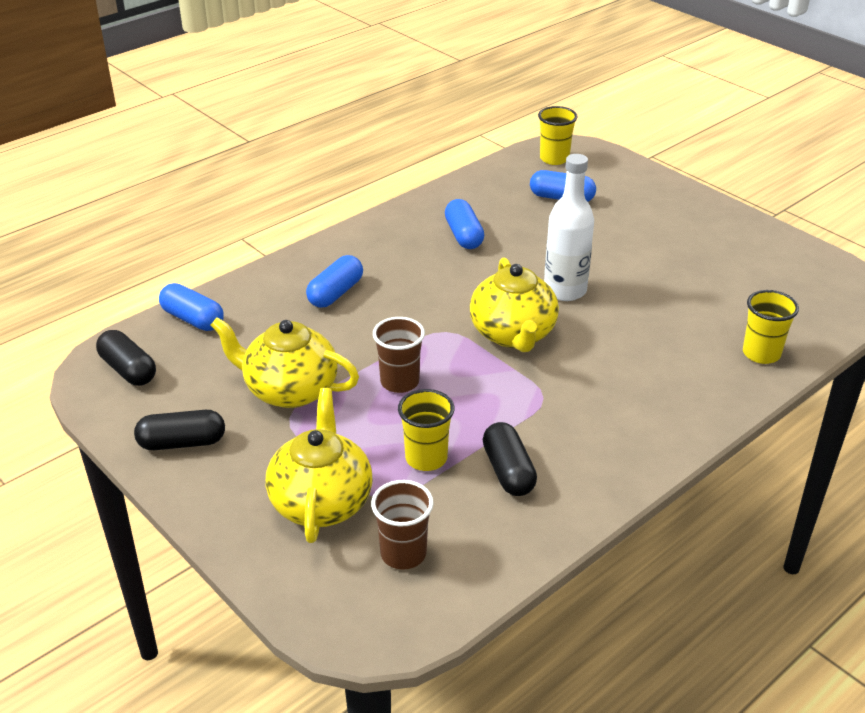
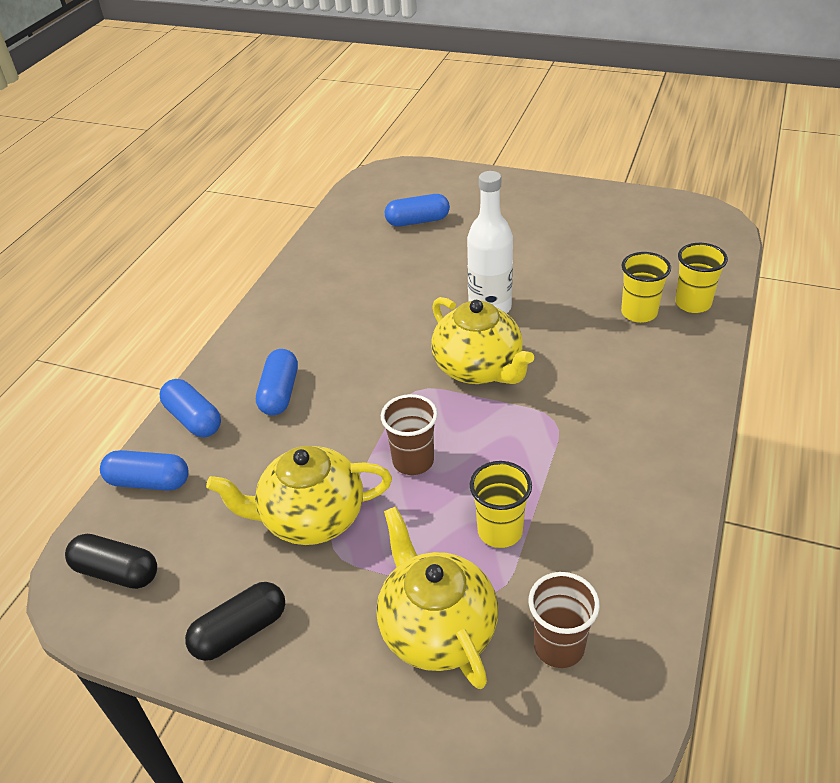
camera: 25 degrees left, 5 degrees up
(464, 235) = (358, 288): blue capsule -> blue capsule (194, 419)
(508, 471) = (583, 509): black capsule -> none
(554, 159) = (382, 187): yellow cup -> yellow cup (639, 313)

